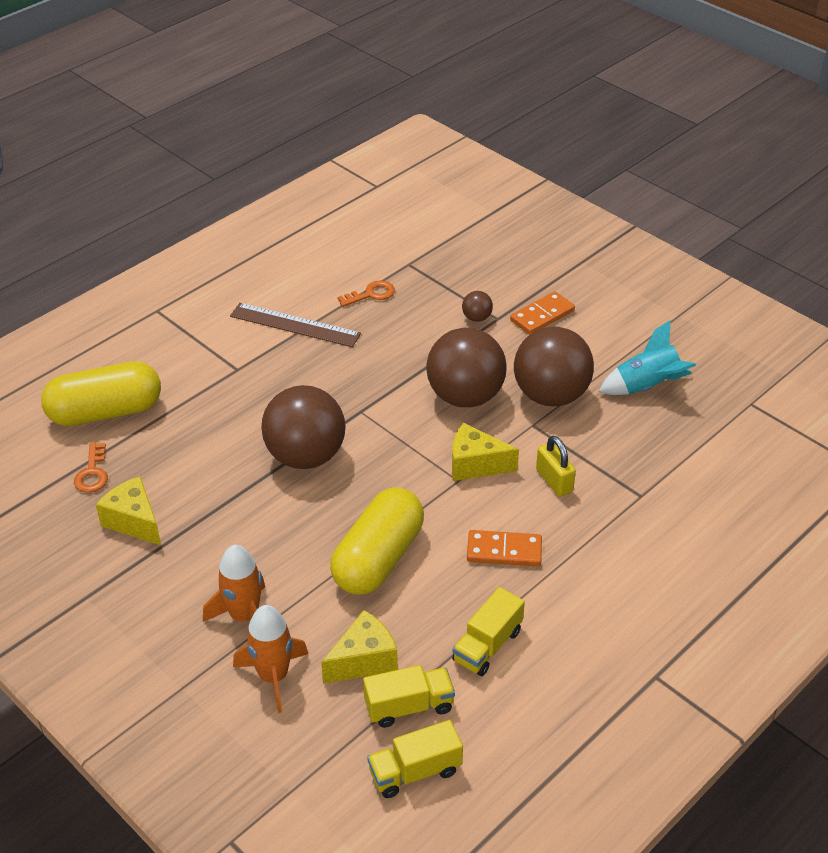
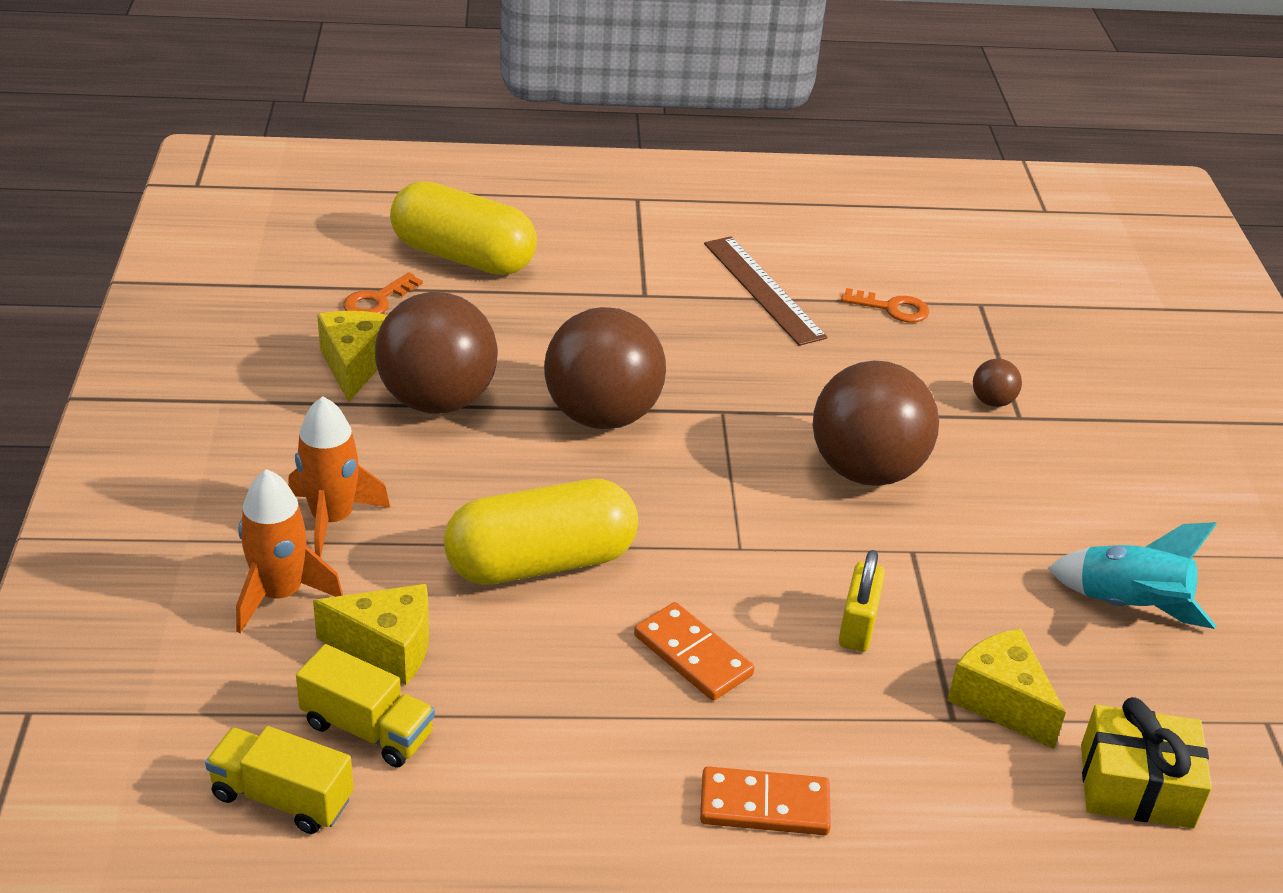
camera: 40 degrees right, 5 degrees down
(475, 465) = (782, 546): yellow cheese -> yellow cheese (1000, 701)
(487, 645) = (536, 736): yellow truck -> none
(542, 316) = (1084, 447): orange domino -> orange domino (764, 806)
(550, 395) = (979, 535): brown ball -> brown ball (437, 400)
(738, 471) = (1136, 786): none -> yellow gift

